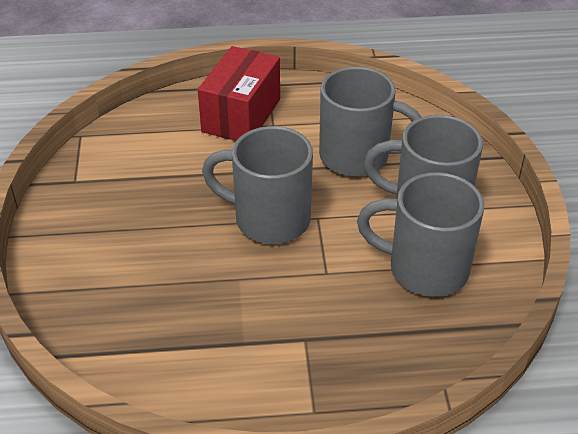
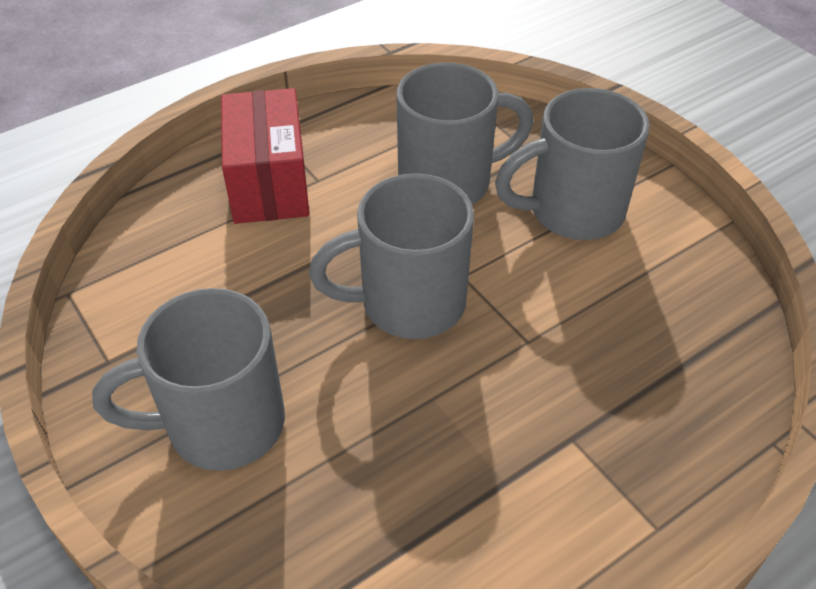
camera: 30 degrees left, 5 degrees up
(425, 269) = (629, 286): grey mug -> grey mug (221, 425)

